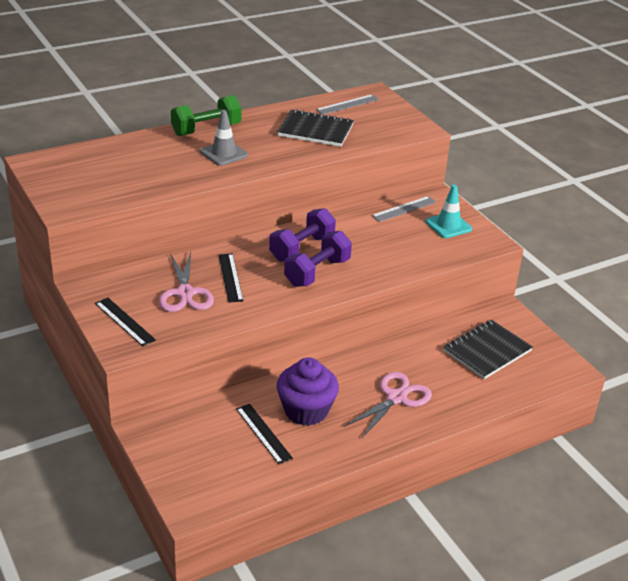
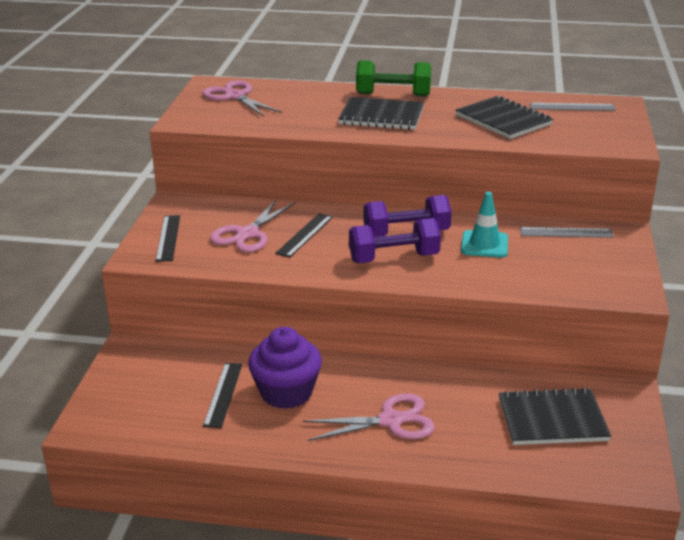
camera: 40 degrees right, 5 degrees down
(76, 169) = (235, 96): none -> pink scissors
(224, 153) = (381, 116): grey traffic cone -> black notebook
(448, 225) = (599, 263): turquoise traffic cone -> turquoise traffic cone (484, 244)

